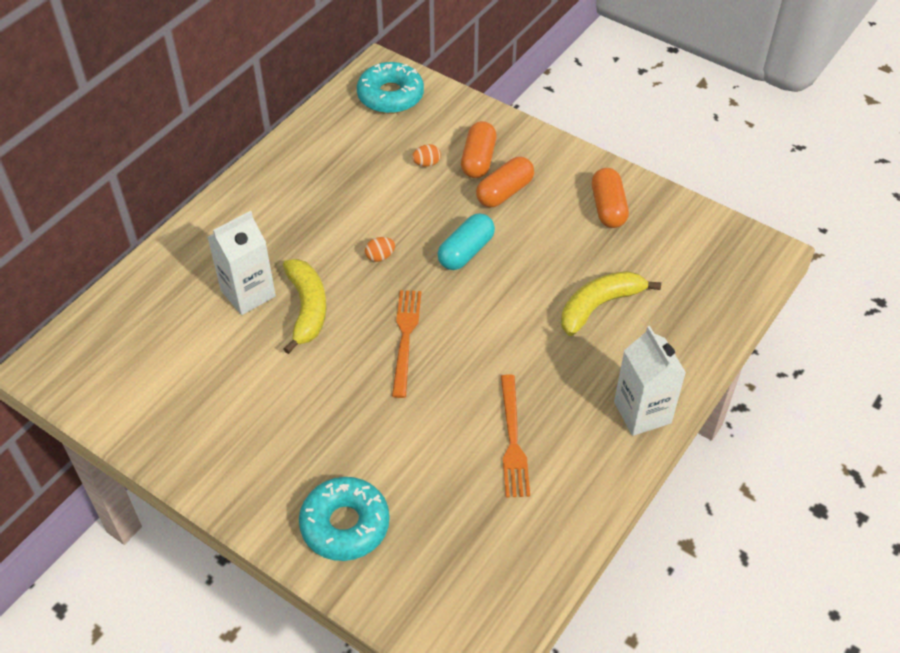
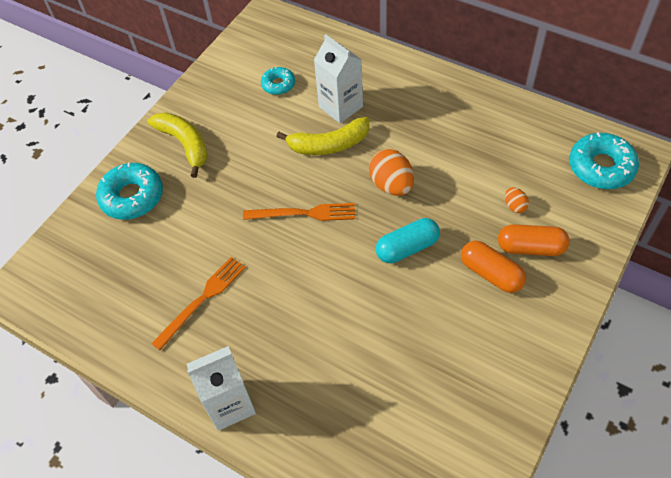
camera: 90 degrees right, 5 degrees up
(188, 356) = (278, 84): none -> turquoise donut
(380, 256) = (391, 185): orange egg -> orange egg, size x1.96
(466, 252) = (407, 248): turquoise capsule -> turquoise capsule turned 60 degrees counterclockwise
(513, 440) = (202, 300): orange fork -> orange fork turned 135 degrees clockwise
(599, 306) = (354, 364): yellow banana -> yellow banana (185, 144)
(608, 208) = (489, 370): orange capsule -> none

